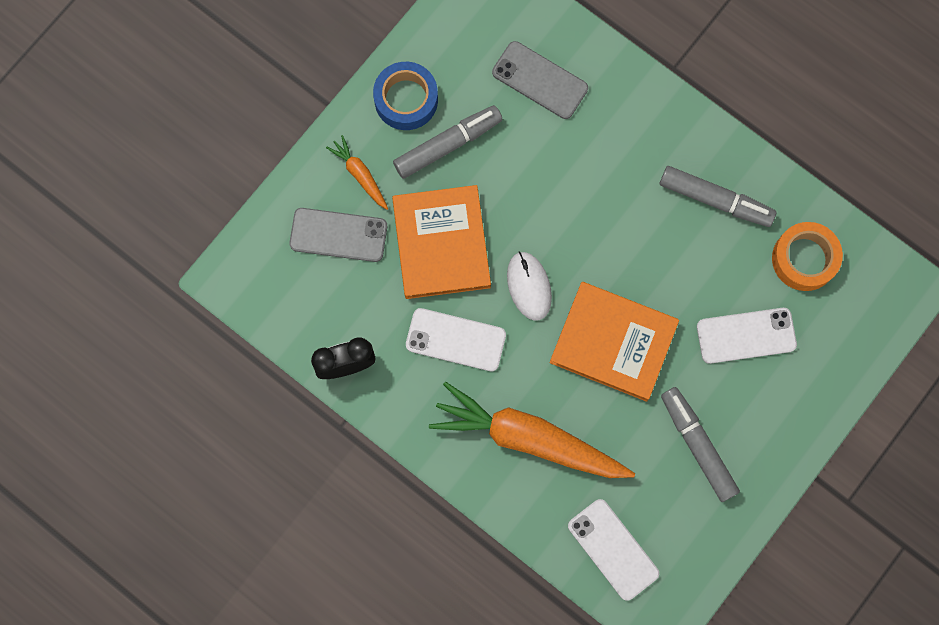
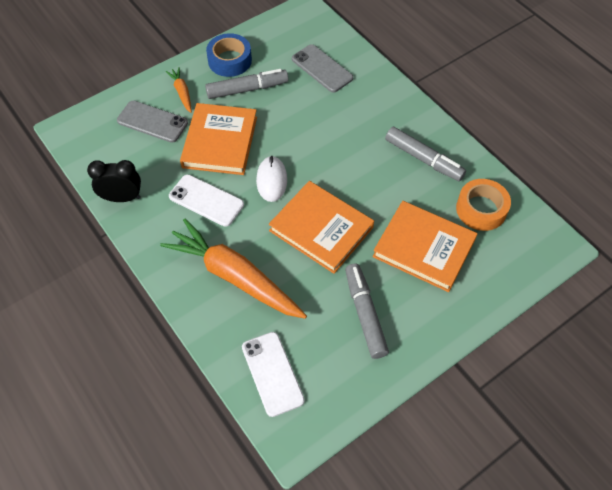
camera: 15 degrees right, 20 degrees down
(746, 335) = (424, 248): white phone -> orange book

